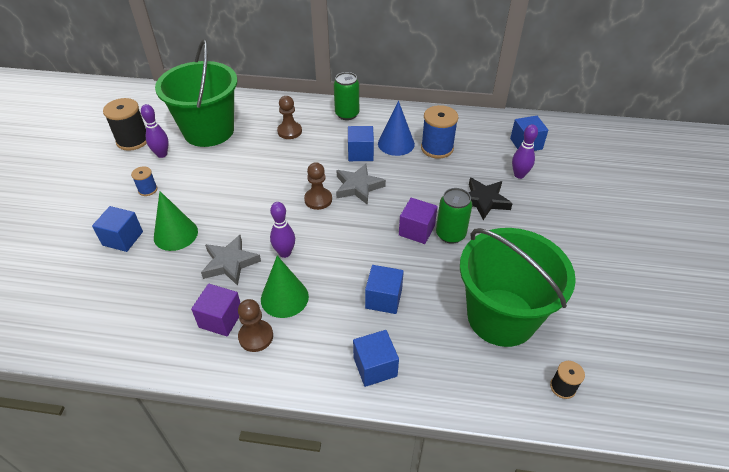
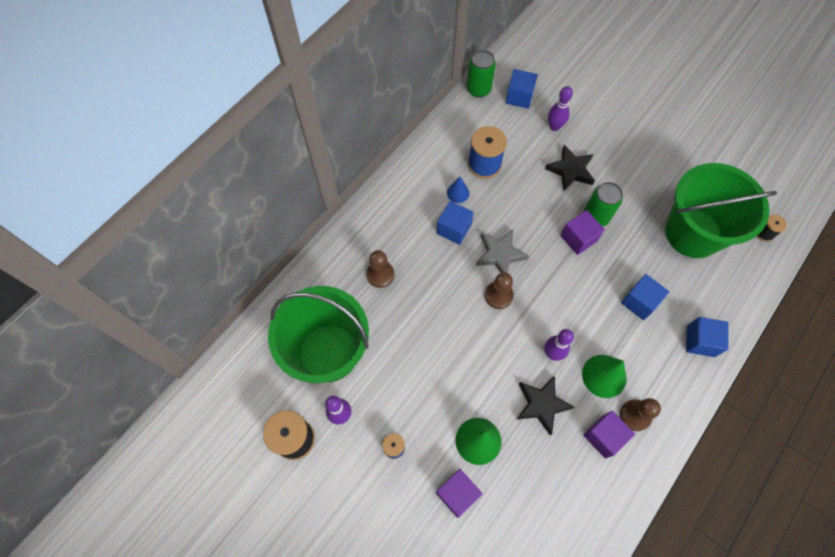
camera: 60 degrees left, 20 degrees up
(123, 238) = (457, 494): blue cube -> purple cube
(230, 263) = (541, 404): grey star -> black star
(347, 114) = (385, 210): green can -> green can (478, 89)
(396, 143) = (458, 193): blue cone -> blue cone, size x0.58

